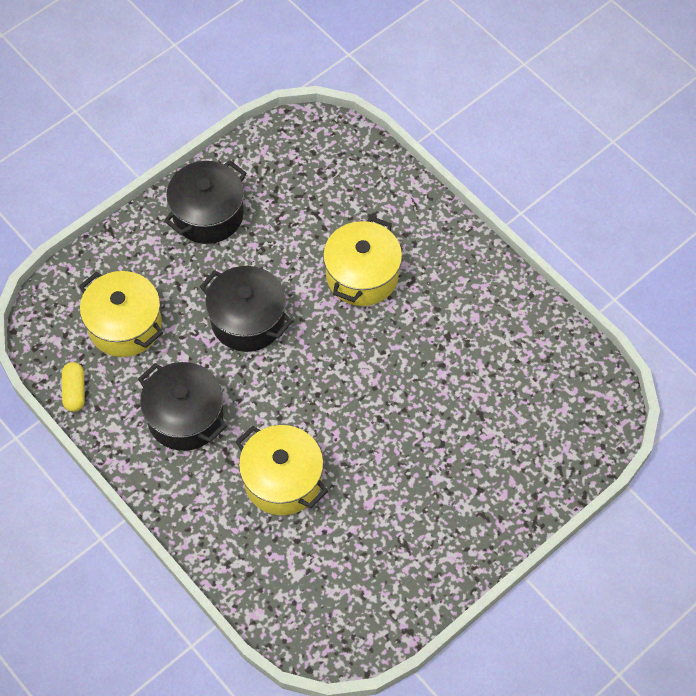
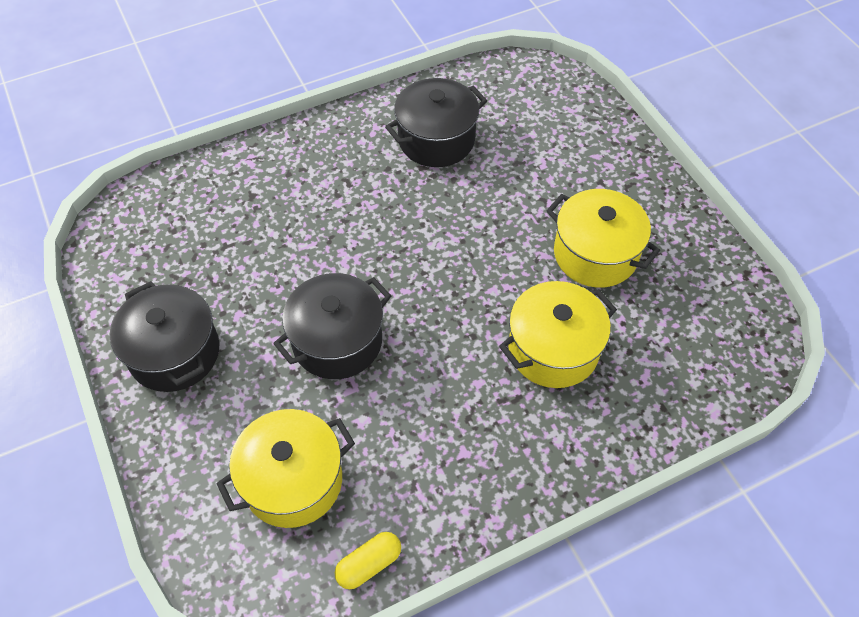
camera: 75 degrees left, 5 degrees down
(75, 391) = (369, 564): yellow capsule -> yellow capsule turned 45 degrees counterclockwise
(185, 417) = (445, 435): black pot -> black pot (436, 140)
(362, 275) = (323, 221): yellow pot -> yellow pot (595, 254)

